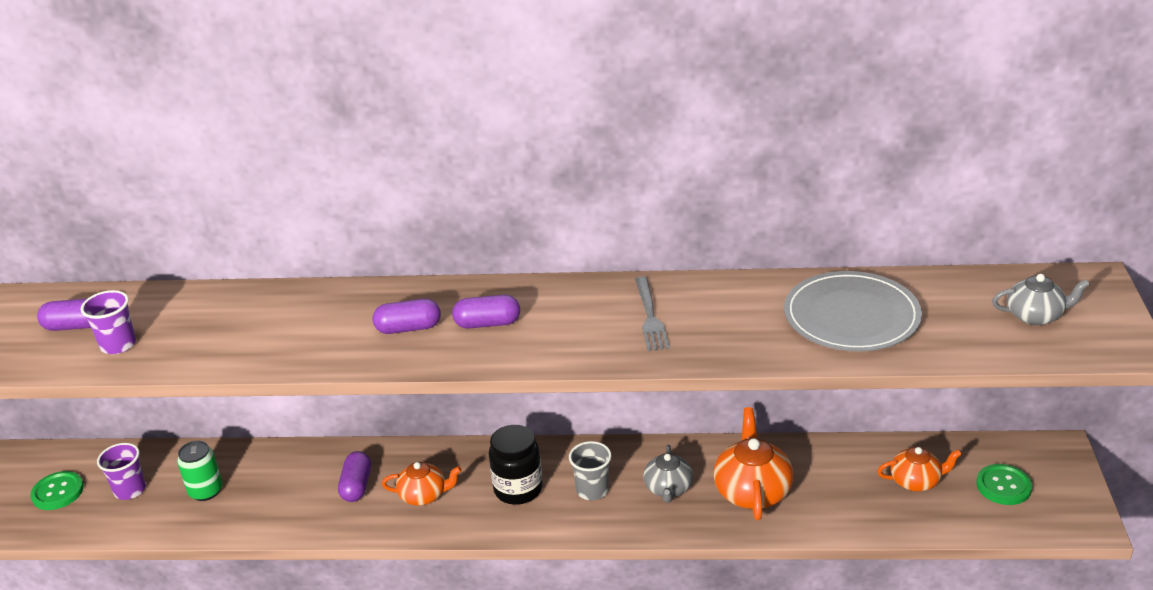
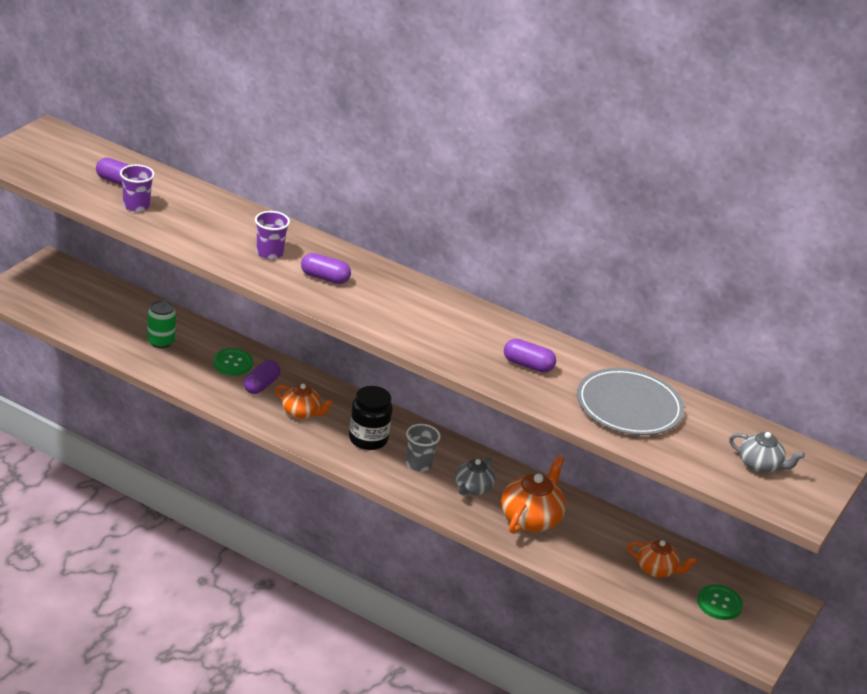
camera: 20 degrees right, 0 degrees up
(58, 492) = (67, 298): green button -> green button (233, 363)
(130, 490) = (113, 318): purple cup -> purple cup (270, 253)
(487, 323) = (378, 298): purple capsule -> purple capsule (527, 365)
(650, 317) = (490, 344): grey fork -> none

